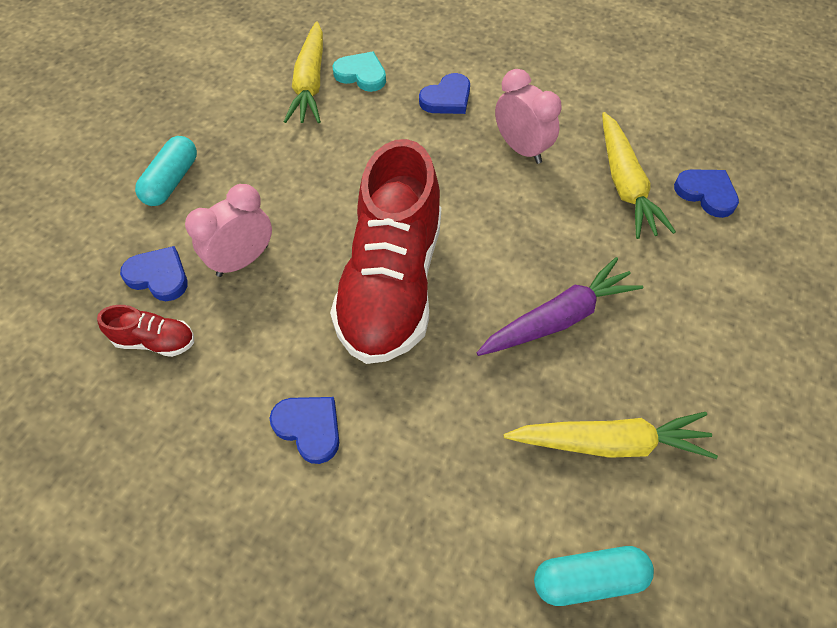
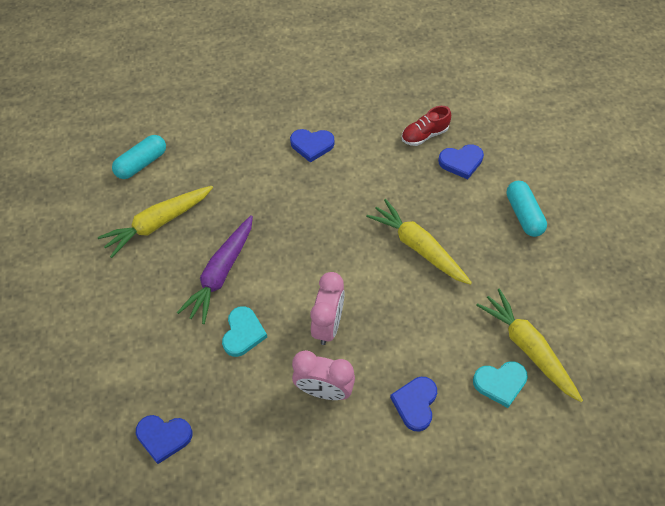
camera: 145 degrees right, 0 degrees up
(243, 260) = (427, 197): pink clock -> pink clock (328, 325)
(392, 283) = (332, 235): red shoe -> none
(571, 239) = (243, 333): none -> turquoise heart
(625, 184) = (229, 406): yellow carrot -> yellow carrot (418, 247)

